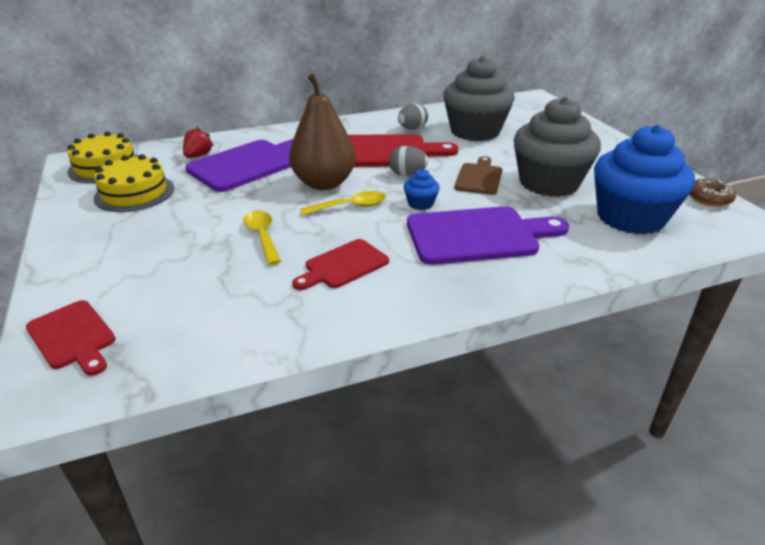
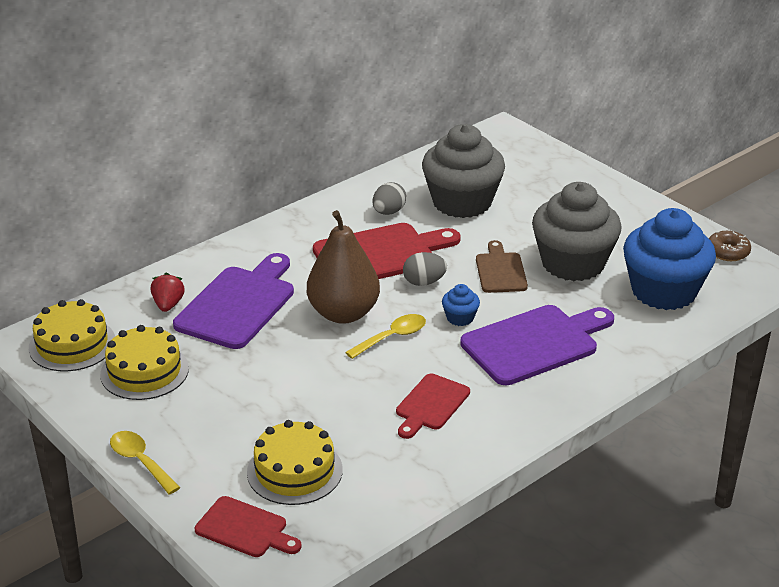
camera: 20 degrees left, 0 degrees up
(170, 294) = (294, 471): none -> yellow cake
(262, 236) = (330, 392): yellow spoon -> yellow spoon (141, 462)

